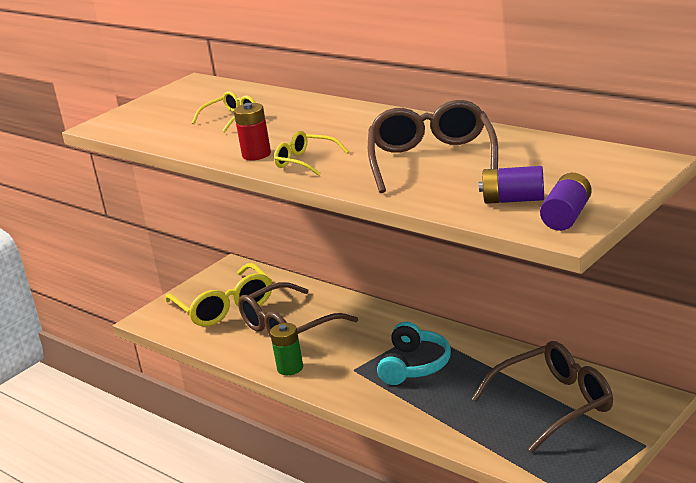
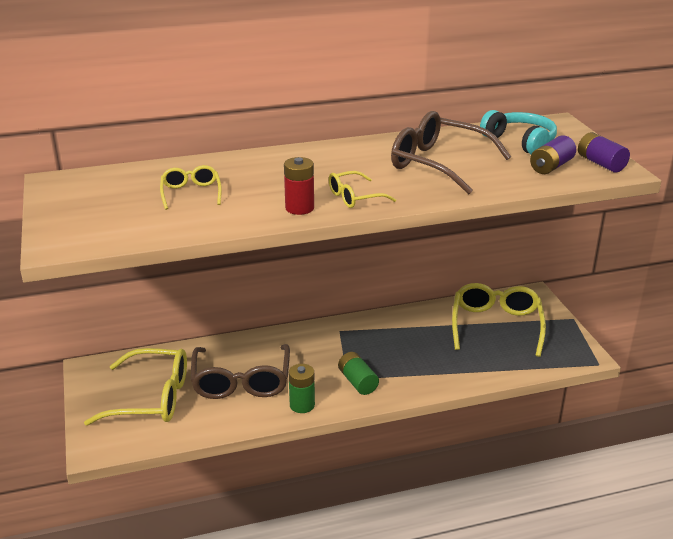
camera: 60 degrees left, 5 degrees up
(354, 376) = (357, 382): none -> green battery
(414, 365) = (380, 352): turquoise headphones -> turquoise headphones (520, 142)
(554, 404) = (496, 325): brown glasses -> yellow glasses

